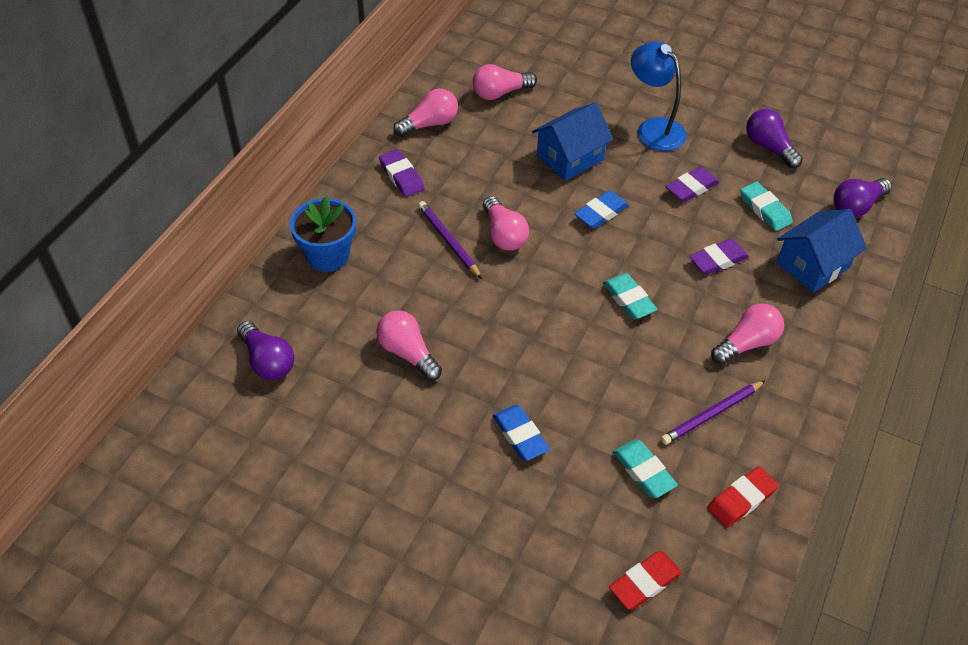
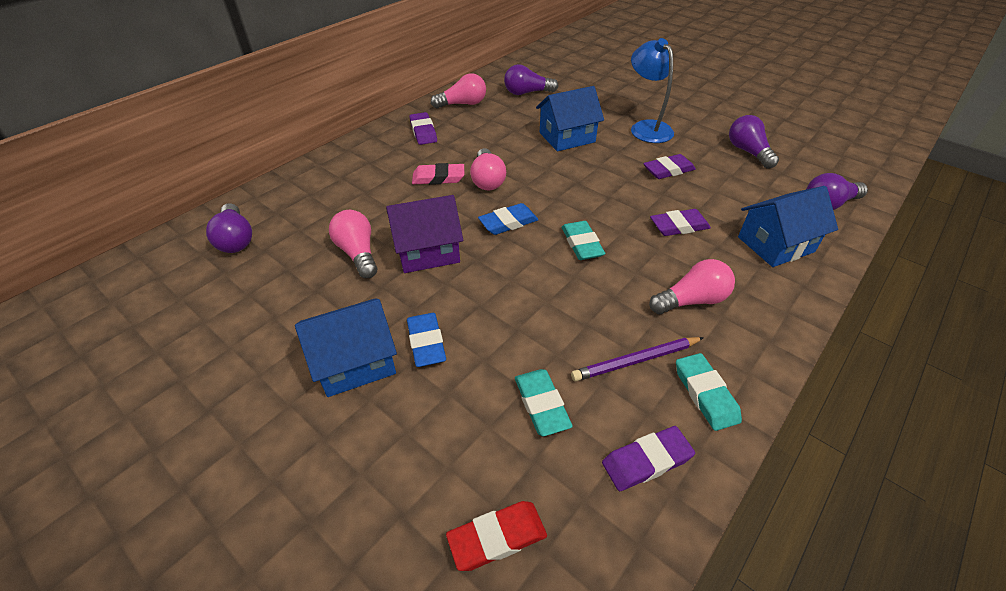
camera: 15 degrees right, 5 degrees down
(328, 256) = (334, 174): blue flower pot -> none
(448, 241) = (438, 178): purple pencil -> pink eraser
(464, 467) = (355, 362): none -> blue house
(478, 337) = (427, 251): none -> purple house
(500, 93) = (527, 93): pink light bulb -> purple light bulb
(601, 212) = (579, 176): blue eraser -> blue eraser (508, 222)
(741, 499) = (646, 461): red eraser -> purple eraser
(765, 209) = (734, 194): turquoise eraser -> turquoise eraser (705, 394)

